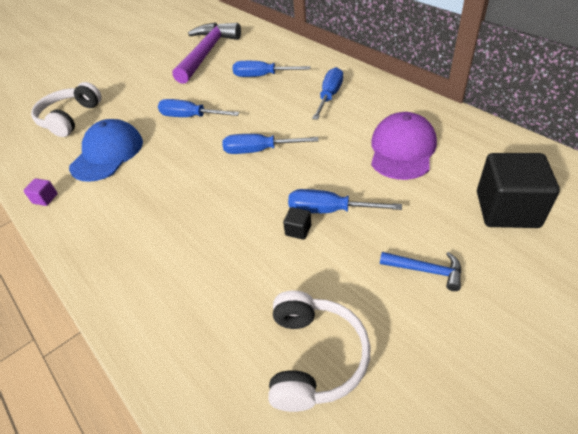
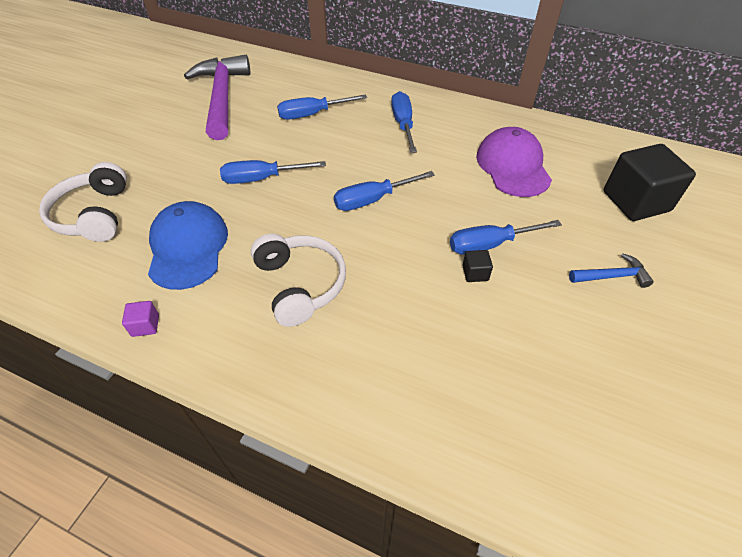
camera: 30 degrees left, 5 degrees up
(314, 357) = (578, 390): white headphones -> white headphones (300, 284)

